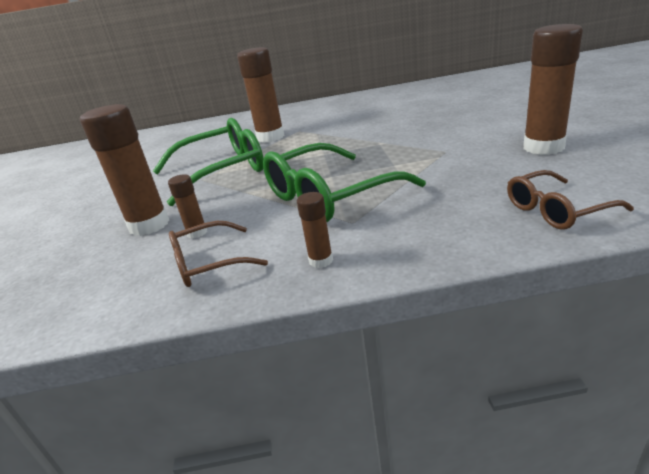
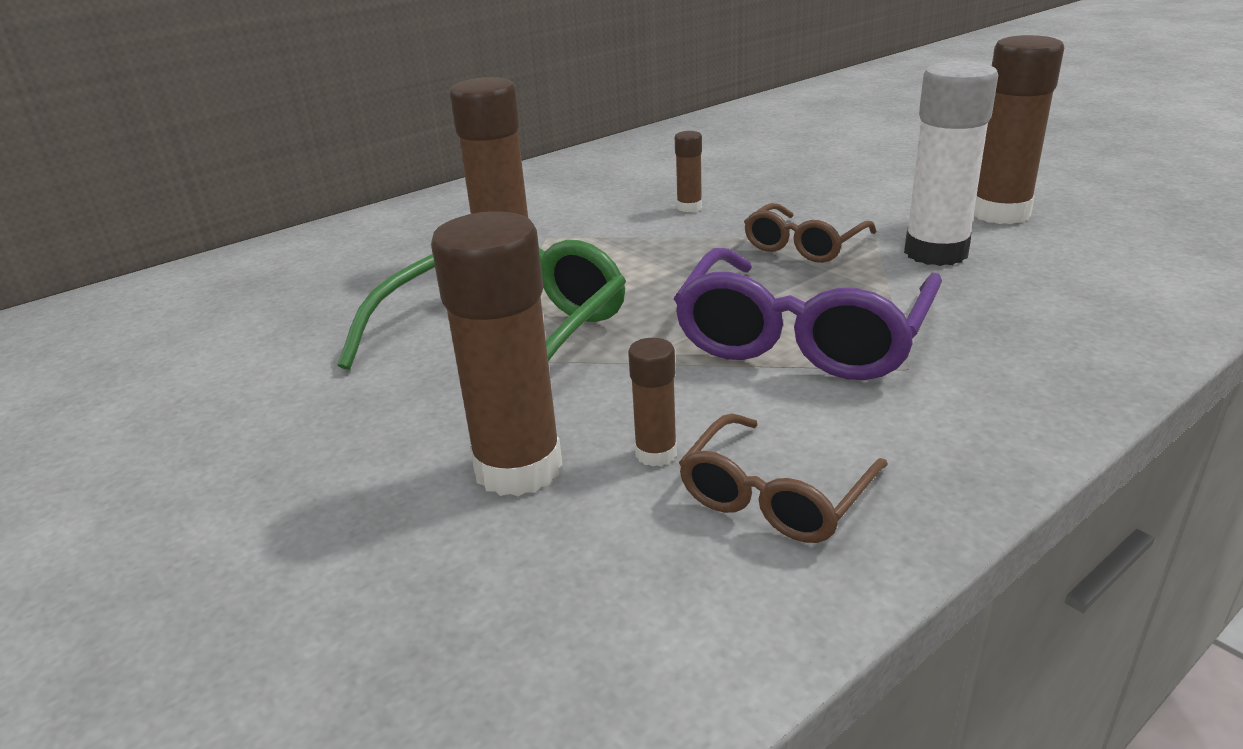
camera: 35 degrees left, 0 degrees up
(321, 260) = (957, 435): brown glue stick -> brown glue stick (689, 207)
(329, 196) = (802, 337): green glasses -> purple glasses
(465, 165) = (936, 253): none -> white glue stick
(556, 210) = (1140, 293): brown glasses -> brown glasses (804, 246)

